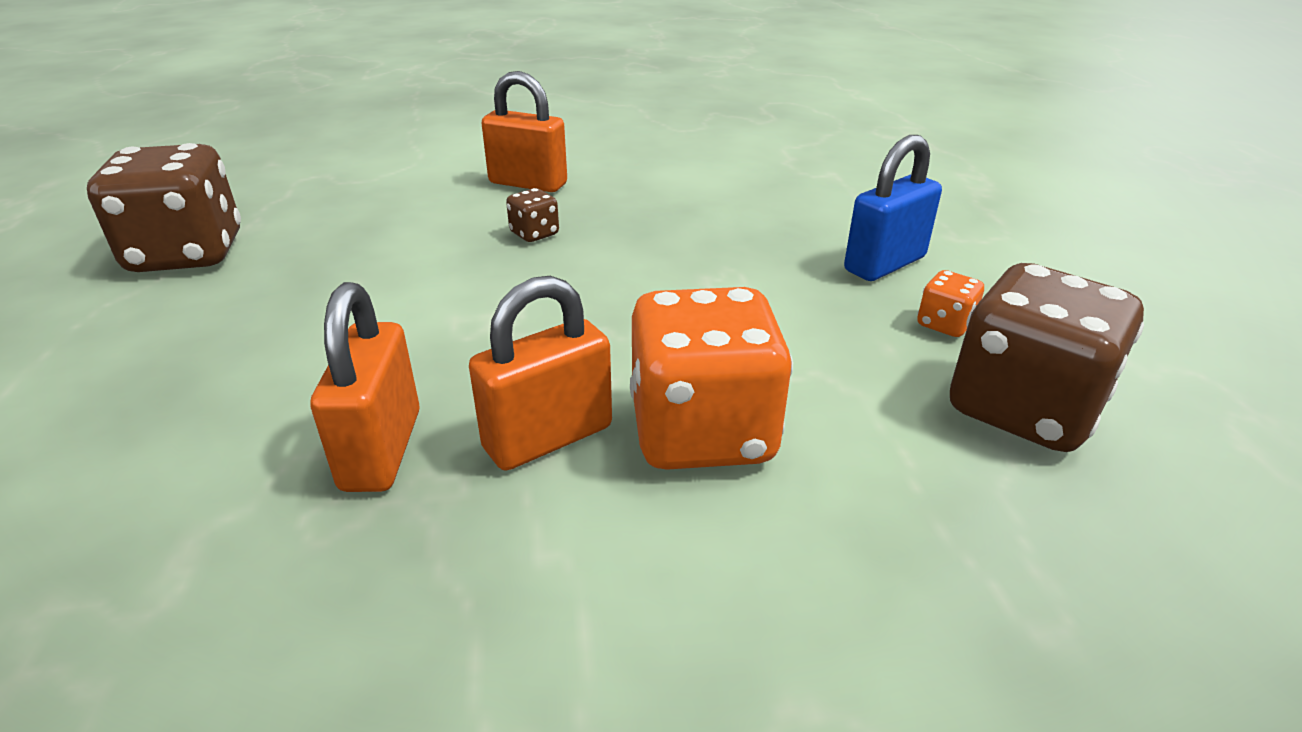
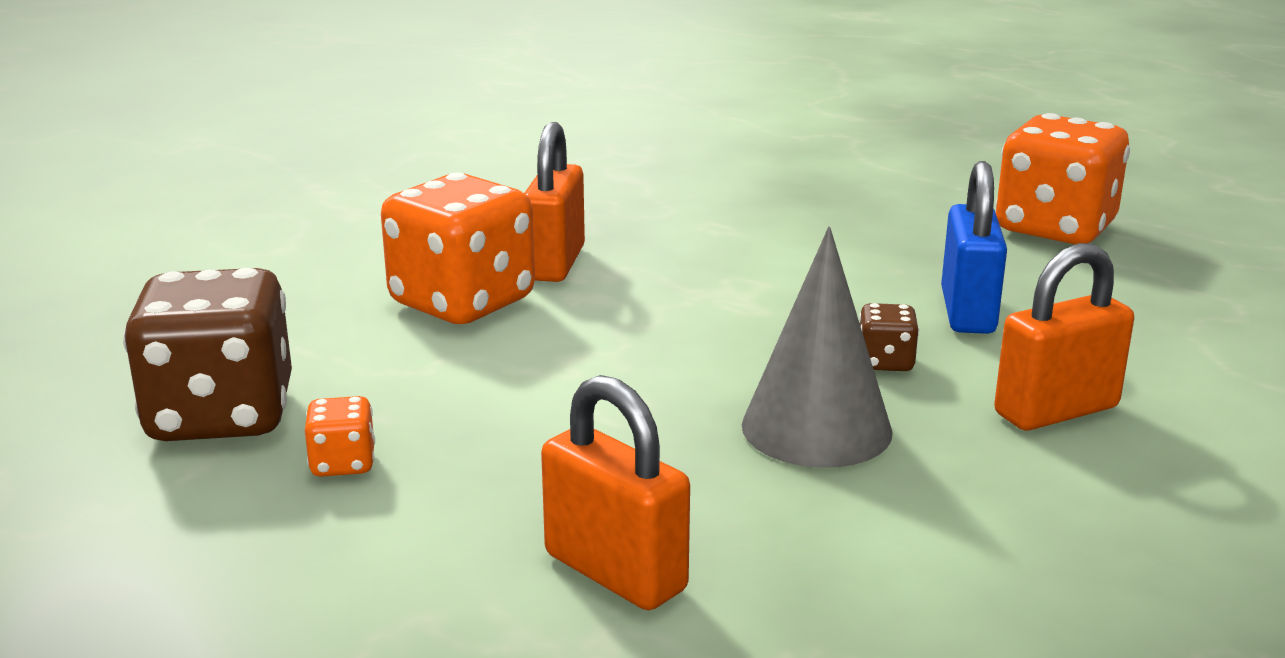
camera: 135 degrees right, 10 degrees down
(187, 254) = (1055, 228): brown dice -> orange dice
(381, 450) = (635, 225): orange padlock -> orange padlock (615, 572)
(646, 224) = (816, 428): none -> grey cone
(884, 264) = (476, 512): blue padlock -> blue padlock (967, 312)

